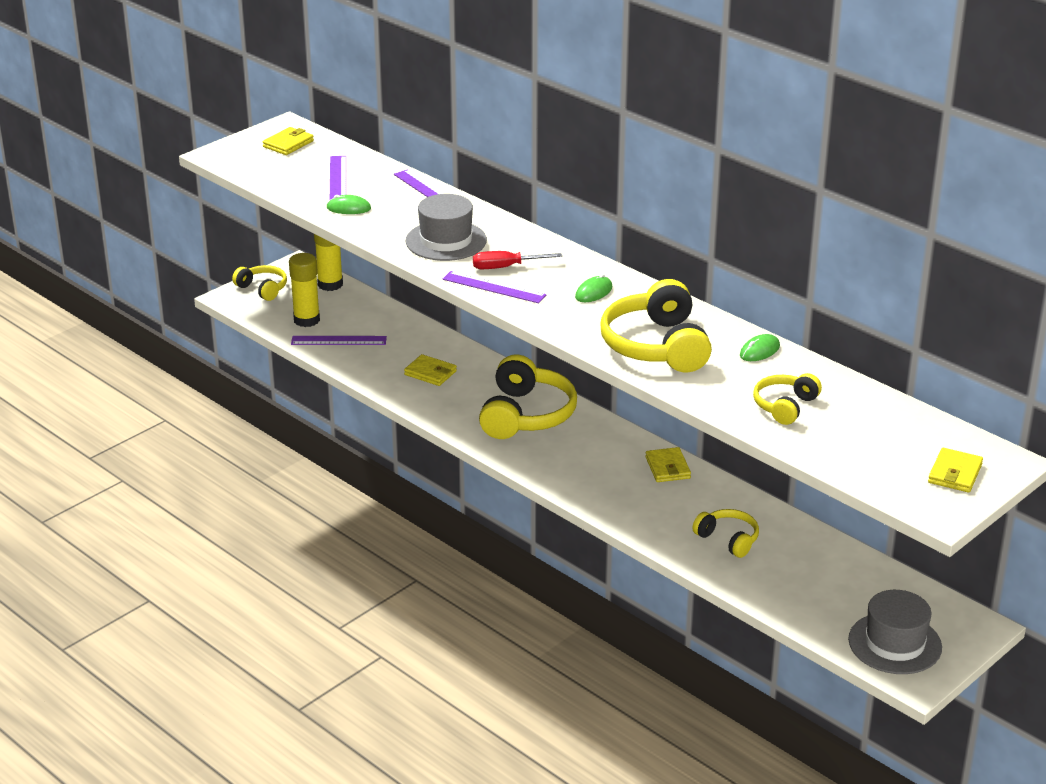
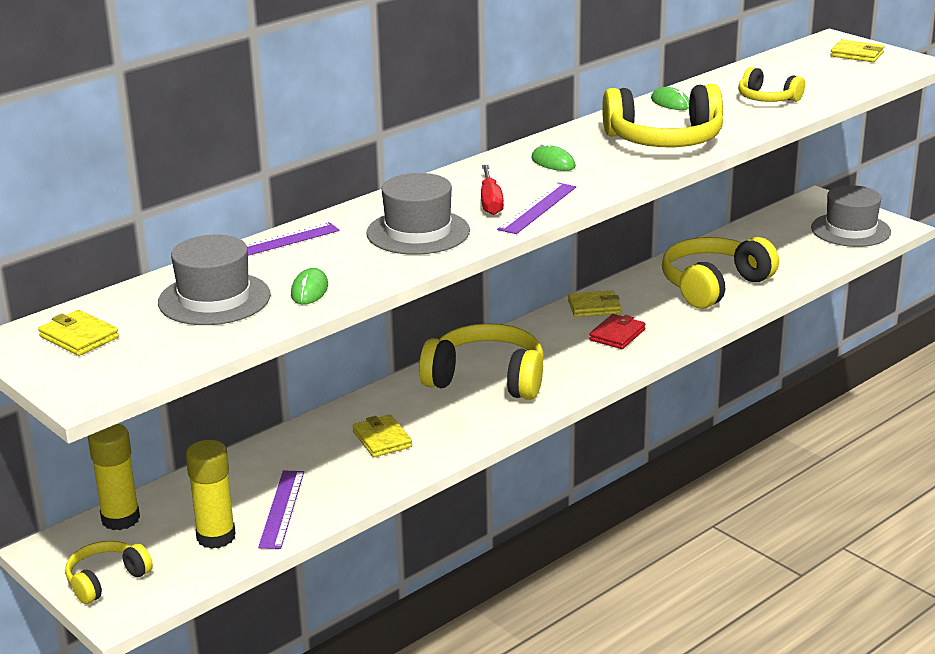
camera: 85 degrees left, 5 degrees down
(338, 178) = (214, 299): purple ruler -> grey hat
(430, 373) = (382, 439): yellow wallet -> yellow wallet turned 60 degrees counterclockwise
(614, 480) = (617, 335): none -> red wallet
(728, 539) = (714, 285): yellow headphones -> yellow headphones, size x1.82

